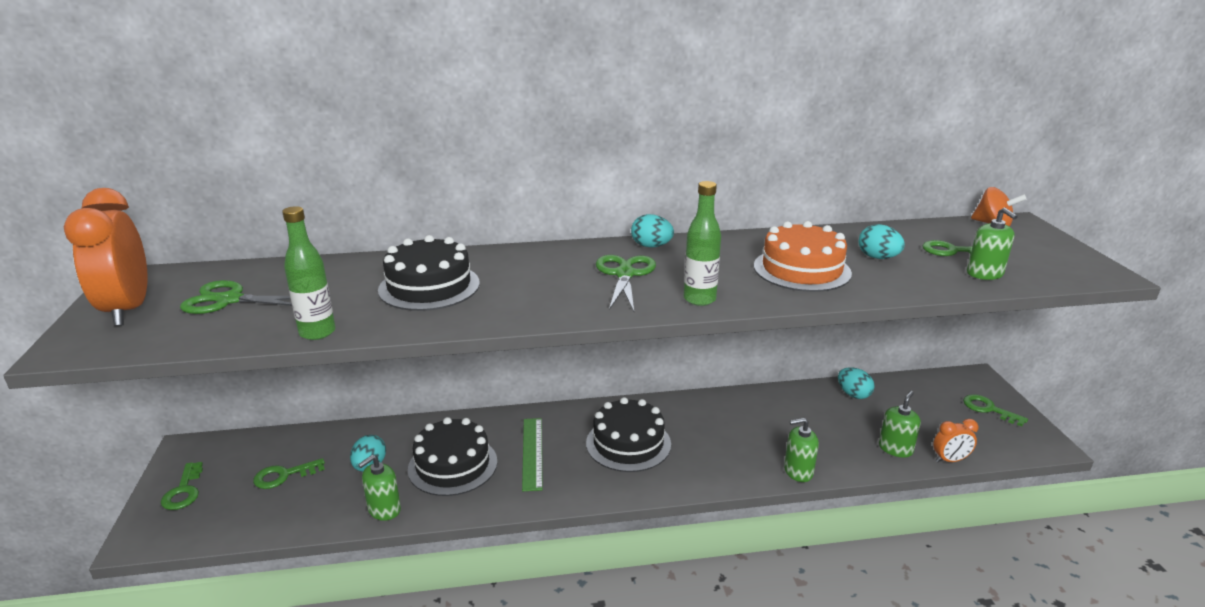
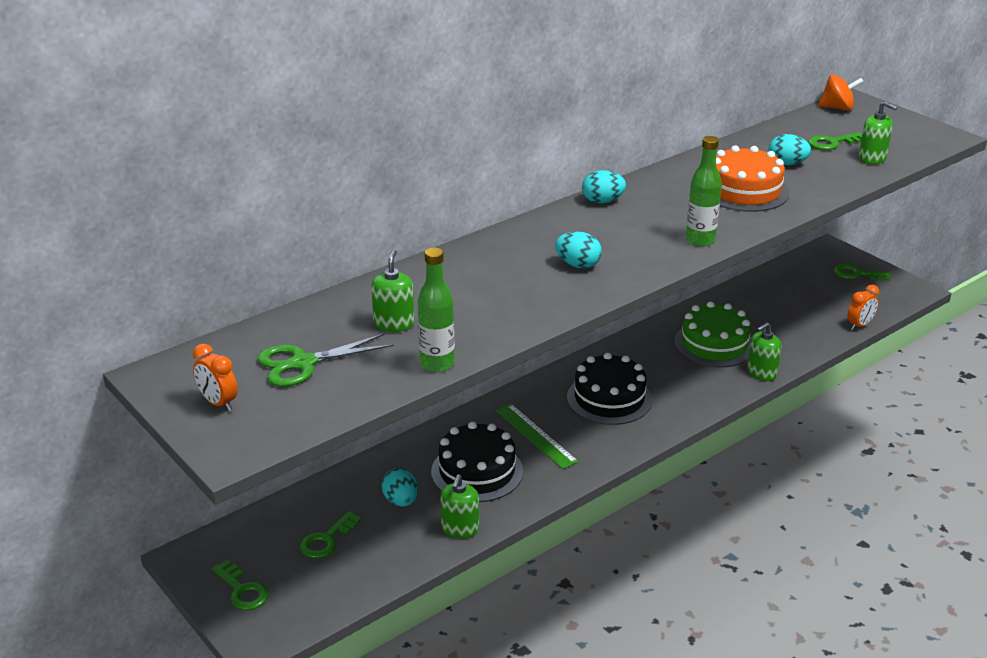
camera: 30 degrees left, 5 degrees up
(128, 310) = (218, 403): orange clock -> orange clock, size x0.49
(429, 286) = (467, 295): black cake -> none
(625, 274) = (615, 234): green scissors -> none
(775, 428) = (714, 344): none -> green cake
(853, 394) = (749, 294): turquoise egg -> turquoise egg (578, 265)
(895, 449) = (816, 330): green soap dispenser -> green soap dispenser (394, 324)

